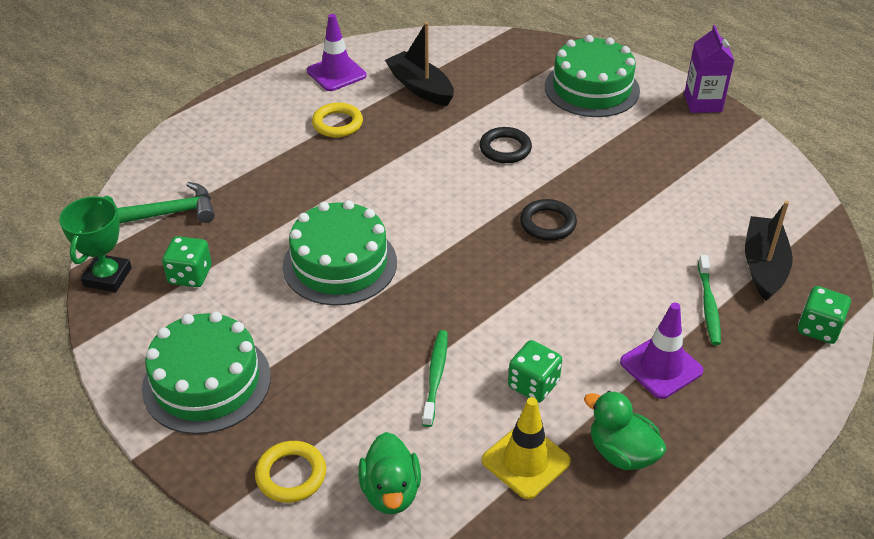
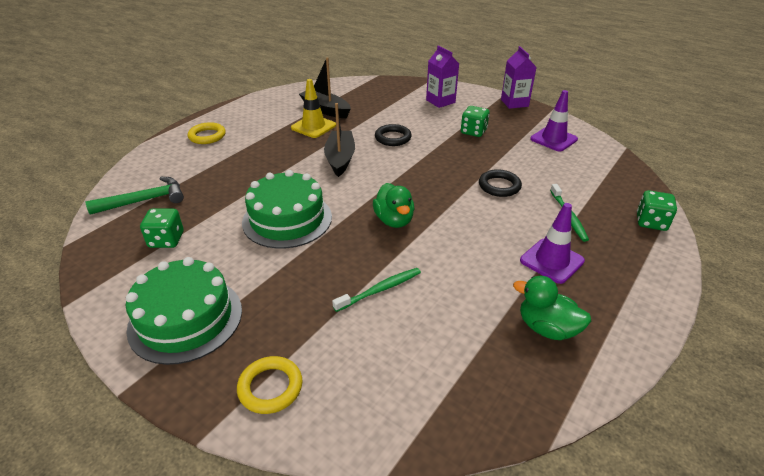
camera: 10 degrees left, 5 degrees down
(108, 277) = (96, 249): green trophy -> none
(336, 73) = (265, 107): purple traffic cone -> purple traffic cone (553, 139)
(337, 123) = (271, 134): yellow ring -> yellow ring (207, 136)
(391, 492) = (363, 389): green duck -> green duck (394, 220)
(435, 376) = (380, 290): green toothbrush -> green toothbrush turned 60 degrees clockwise
(526, 461) = (472, 346): yellow traffic cone -> yellow traffic cone (313, 127)
(533, 384) = (459, 286): green dice -> green dice (473, 131)
(547, 223) = (436, 178): black ring -> black ring (499, 186)
(592, 88) = (440, 101): green cake -> purple carton
(763, 266) = (595, 188): black boat -> black boat (340, 159)

